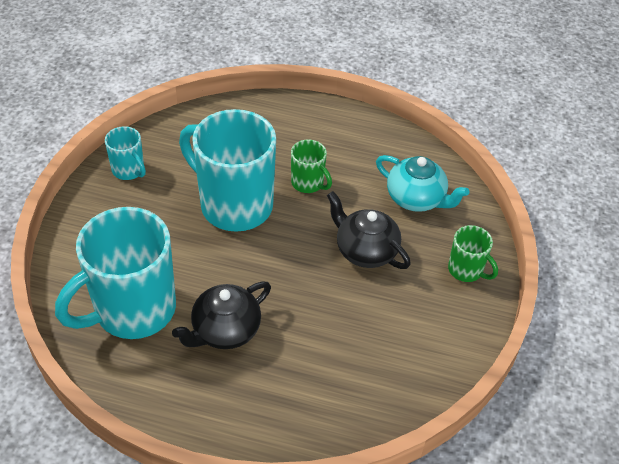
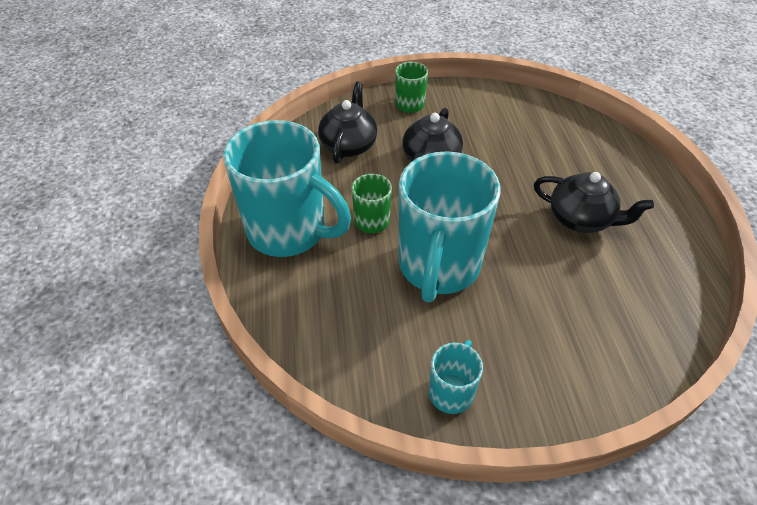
camera: 110 degrees left, 0 degrees up
(132, 310) = (620, 293): turquoise mug -> turquoise mug (289, 231)
(416, 198) = (348, 145): turquoise teapot -> black teapot

